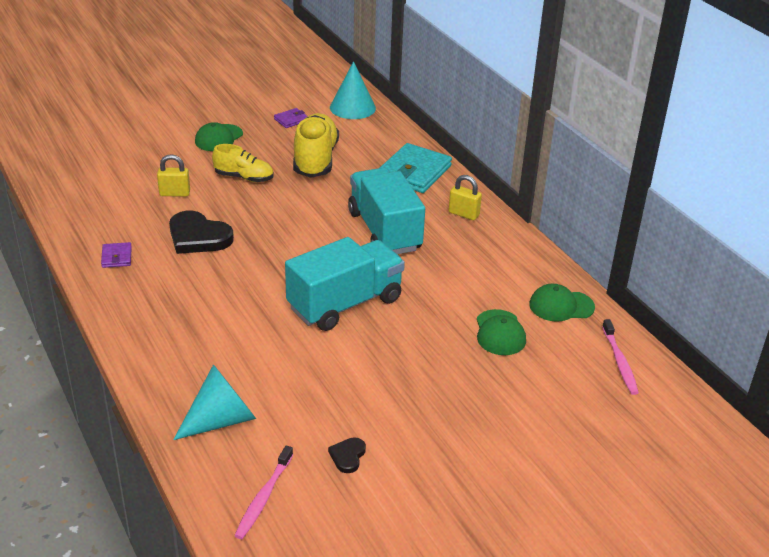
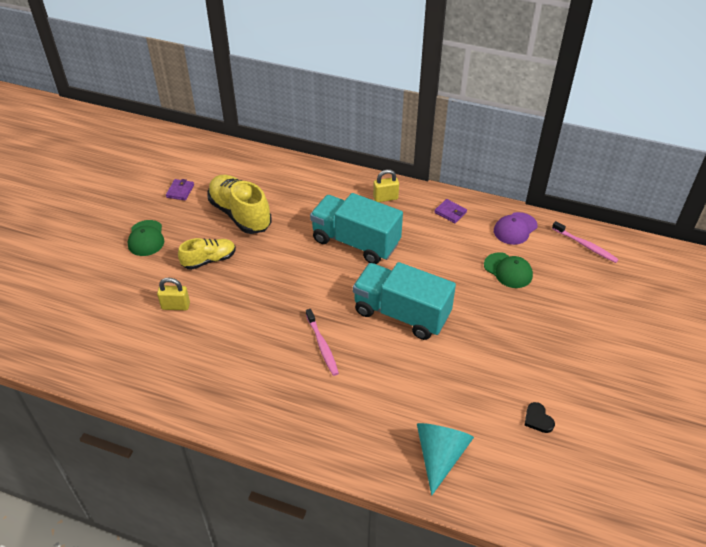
camera: 40 degrees left, 10 degrees up
(116, 257) = (204, 388): purple wallet -> purple wallet (450, 212)
(175, 193) = (176, 306): yellow padlock -> yellow padlock turned 45 degrees clockwise
(198, 237) = (241, 330): black heart -> none
(263, 498) = (532, 488): pink toothbrush -> pink toothbrush (322, 346)
(345, 304) = (401, 313): turquoise truck -> turquoise truck turned 75 degrees counterclockwise
(352, 107) = (211, 156): turquoise cone -> none
(414, 172) = (317, 184): turquoise wallet -> none
(561, 306) = (515, 228): green cap -> purple cap

